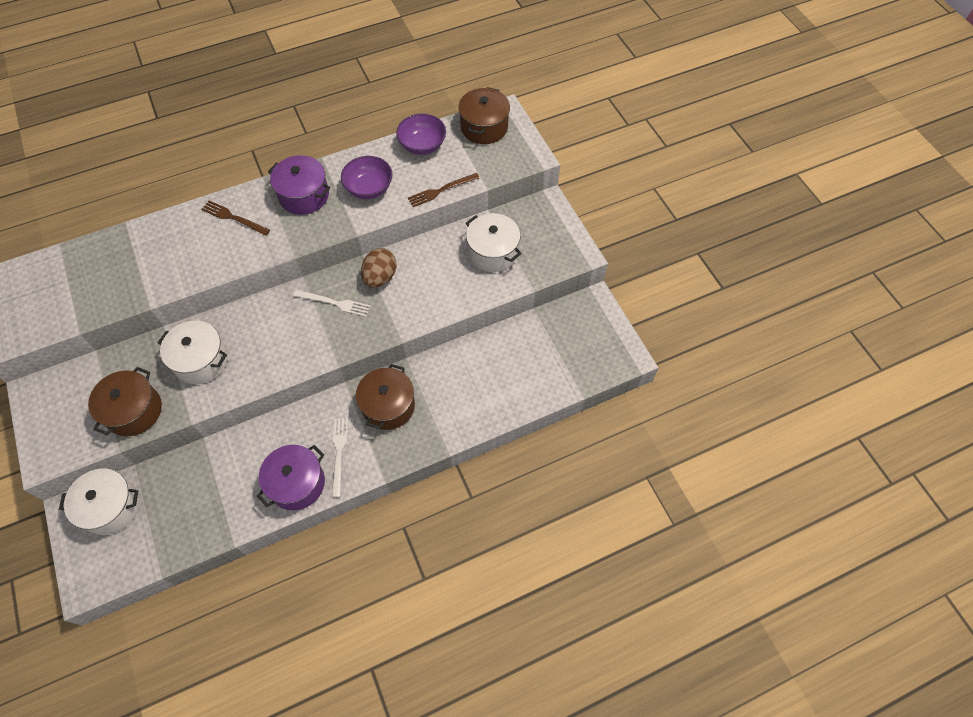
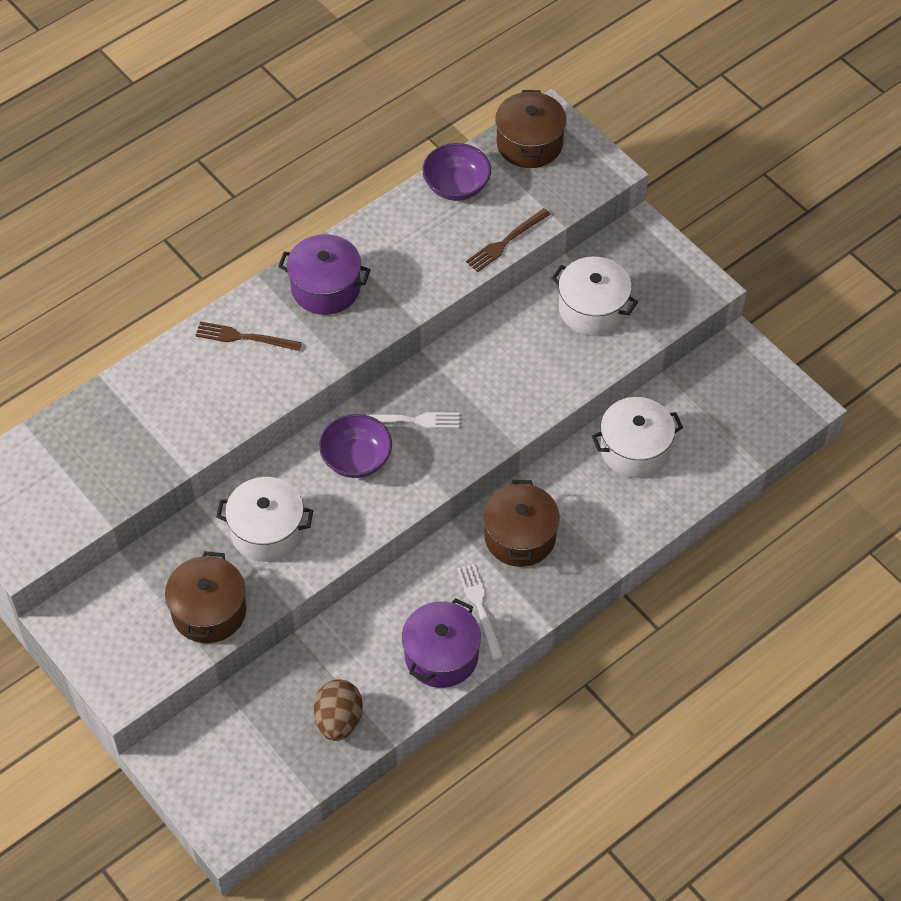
camera: 15 degrees left, 5 degrees down
(111, 507) = (214, 740): white pot -> white pot (634, 449)
(369, 188) = (409, 260): purple bowl -> purple bowl (356, 459)
(380, 277) = (457, 374): brown egg -> brown egg (338, 720)

